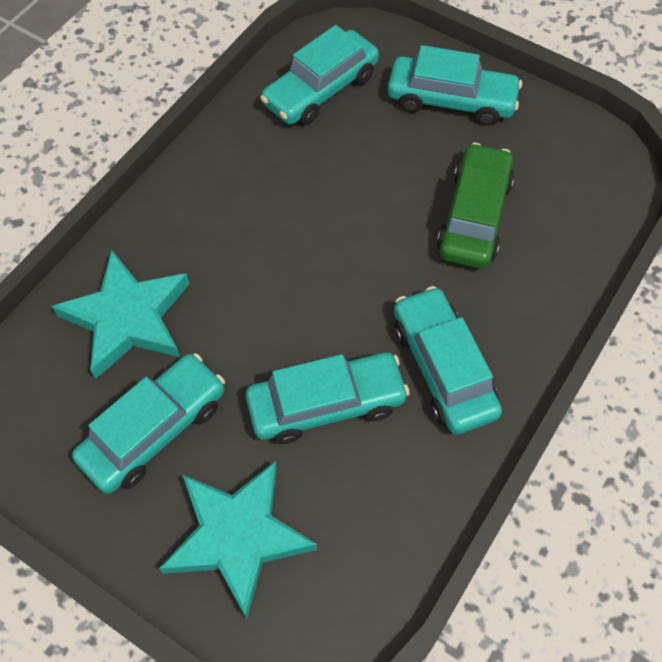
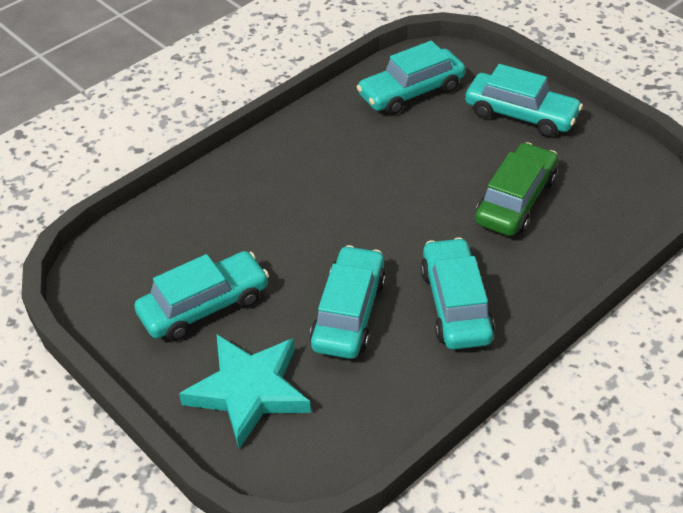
camera: 15 degrees right, 15 degrees down
(128, 318) = (206, 226): turquoise star -> none
(326, 404) = (349, 313): turquoise car -> turquoise car turned 75 degrees counterclockwise

